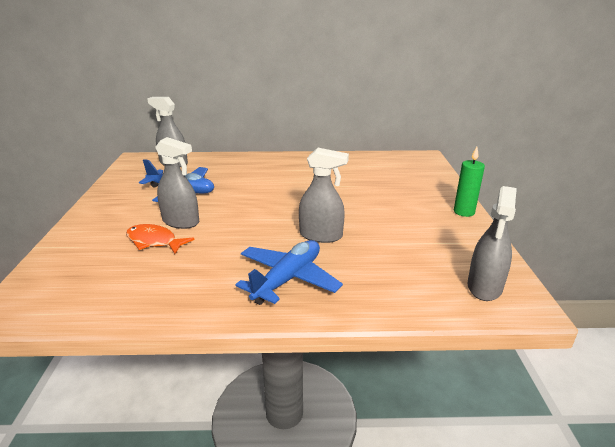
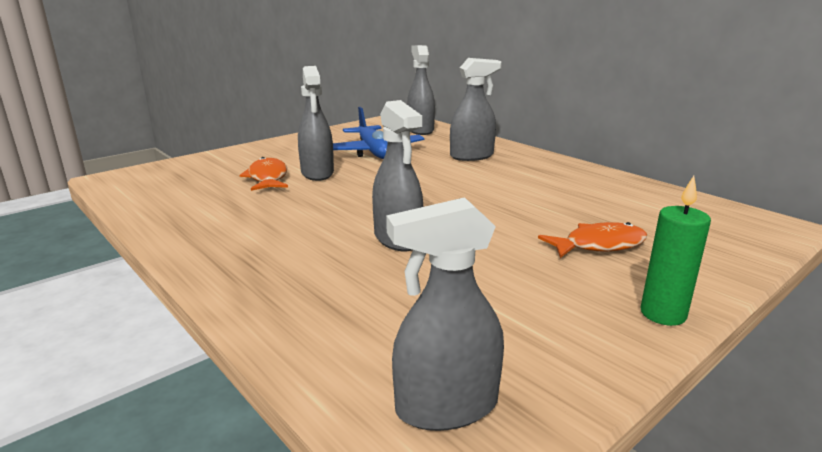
camera: 50 degrees right, 5 degrees down
(246, 170) = (472, 156): none -> grey spray bottle
(288, 279) = (278, 255): blue plane -> none
(396, 194) = (599, 245): none -> orange fish

